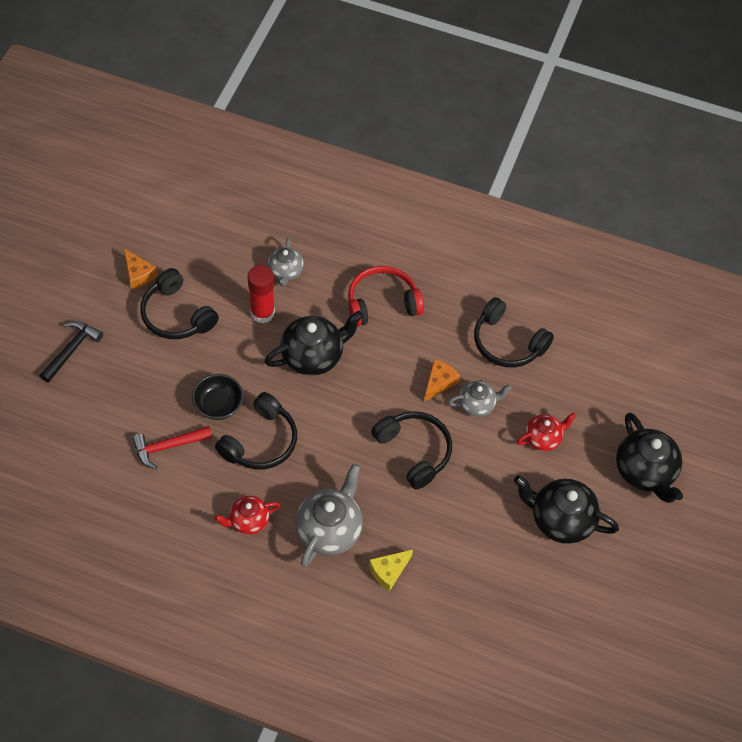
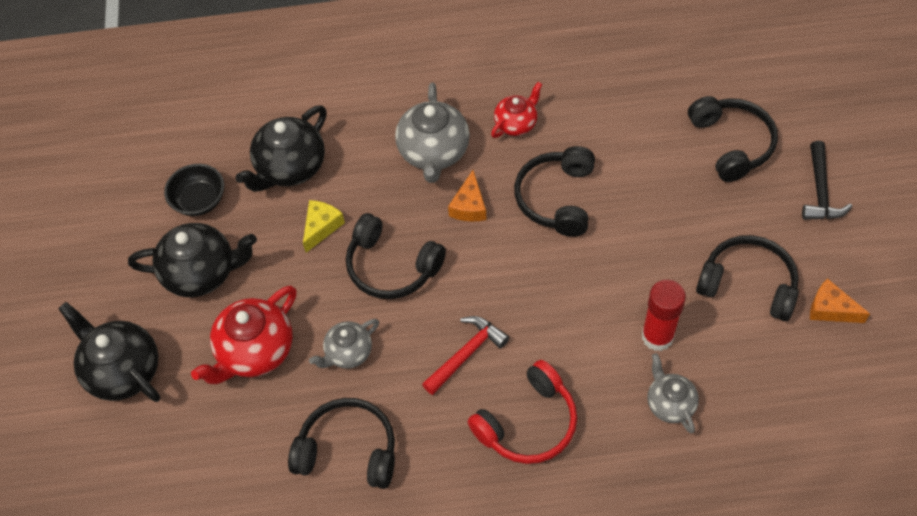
camera: 160 degrees right, 0 degrees up
(100, 417) = (731, 144): none -> black headphones
(168, 447) = (643, 149): red hammer -> red hammer (466, 354)
(218, 405) = (626, 212): black bowl -> black bowl (199, 201)
(313, 356) = (565, 315): black teapot -> black teapot (290, 168)
(389, 571) = (355, 144): yellow cheese -> yellow cheese (321, 227)
(439, 382) = (405, 357): orange cheese -> orange cheese (469, 206)
(543, 438) = (255, 351): red teapot -> red teapot, size x1.68

